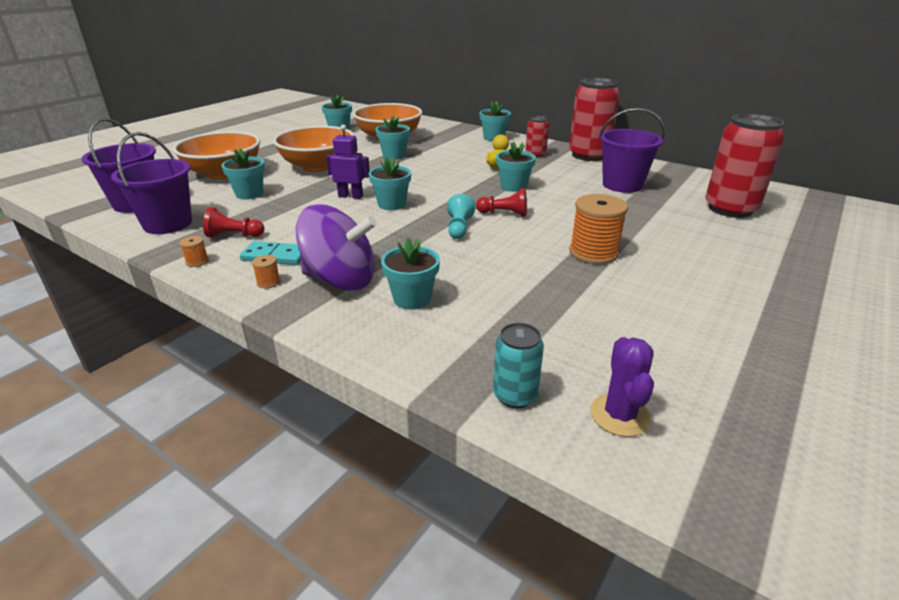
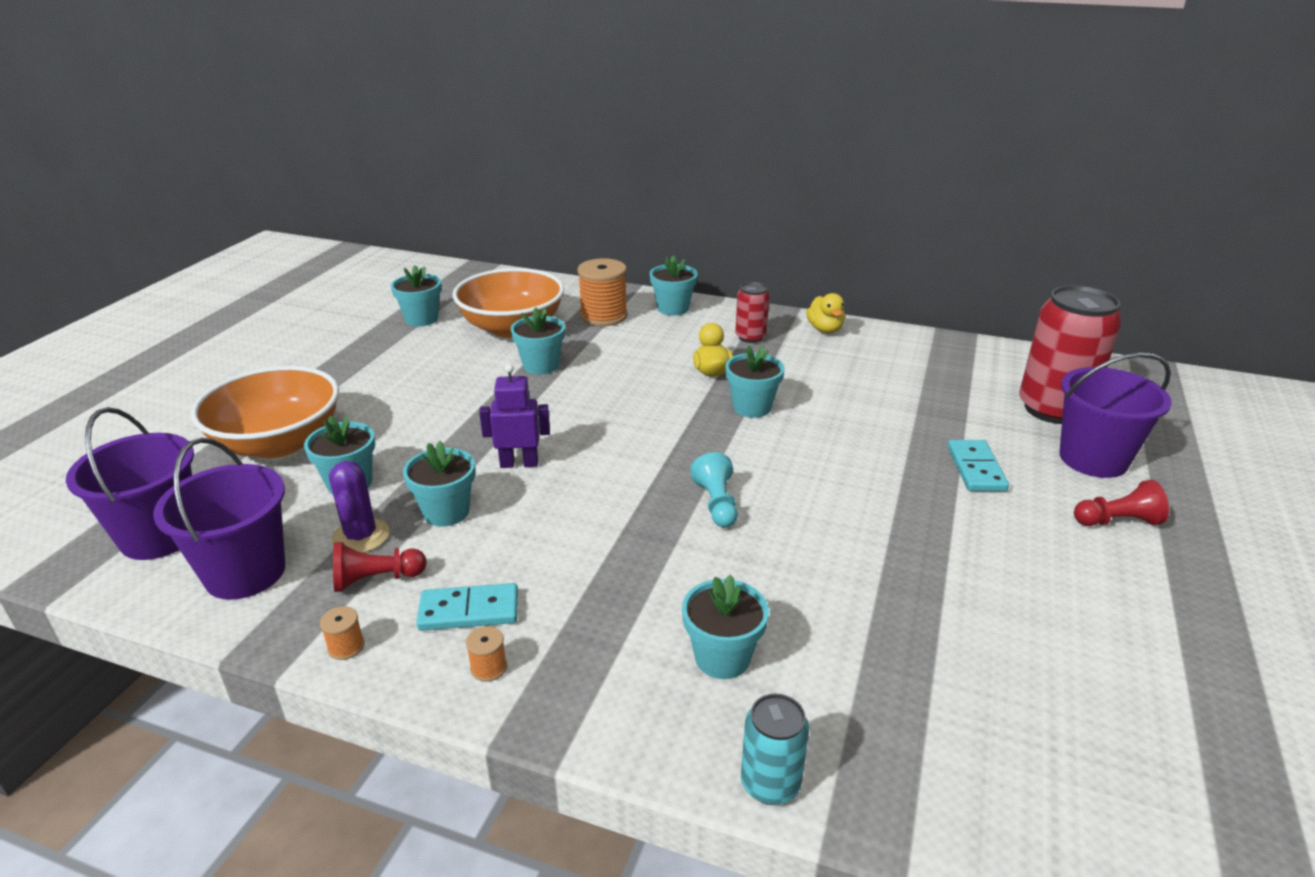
camera: 15 degrees left, 0 degrees up
(318, 166) = (431, 405): orange bowl -> none
(341, 280) = (598, 641): purple spinning top -> none
(392, 204) = (592, 471): turquoise flower pot -> turquoise flower pot (446, 512)
(504, 214) = (766, 464): red pawn -> red pawn (1117, 521)
(515, 395) = (949, 806): turquoise can -> turquoise can (770, 784)
(588, 155) = (825, 329): red can -> yellow duck
(593, 253) = (922, 521): orange spool -> orange spool (603, 316)
(620, 415) = (1090, 806): purple cactus -> purple cactus (361, 536)
(622, 185) = (898, 383): purple bucket -> purple bucket (1093, 459)
(651, 232) = (976, 469): none -> turquoise domino

